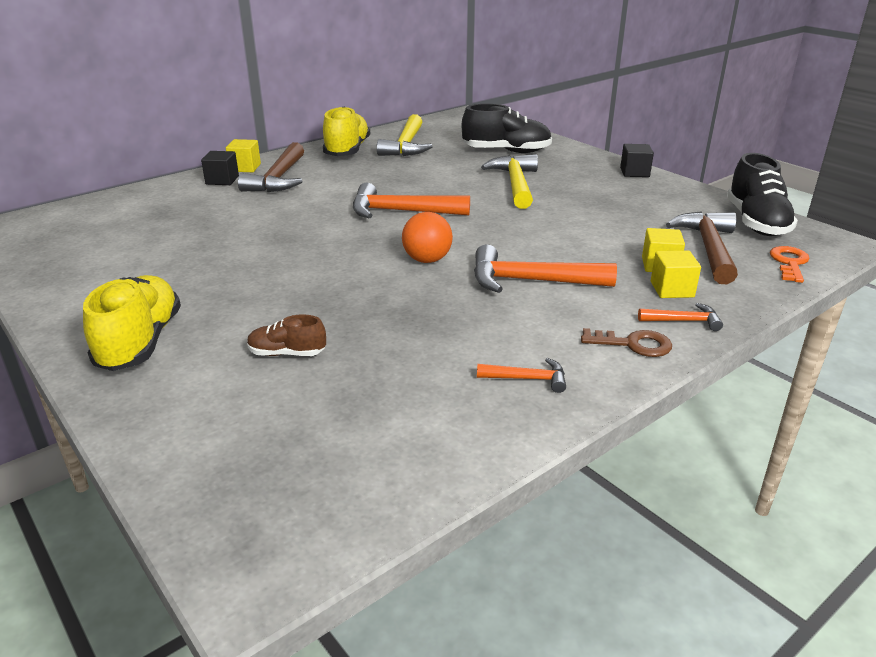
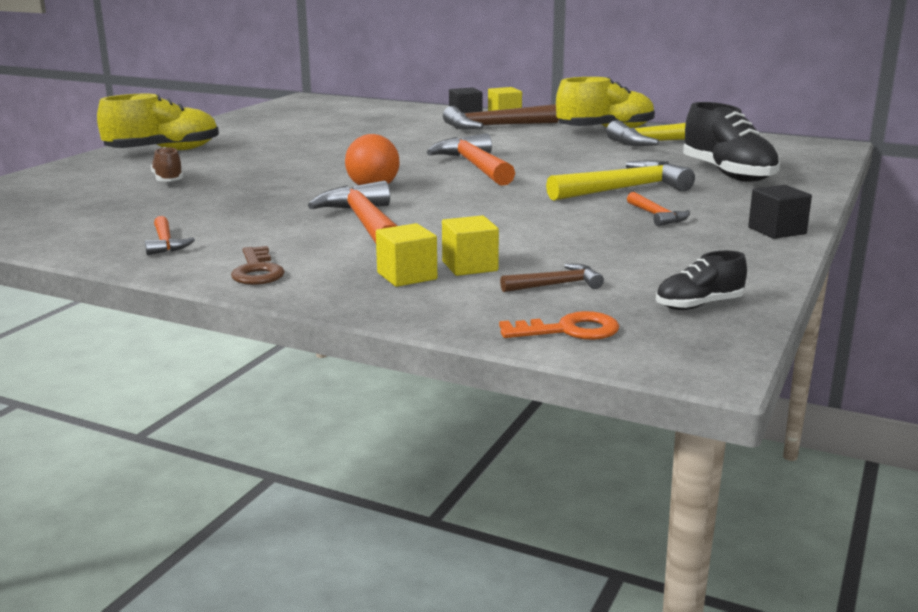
camera: 65 degrees right, 10 degrees down
(683, 321) = (328, 286): orange hammer -> orange hammer (657, 216)
(708, 248) = (556, 285): brown hammer -> brown hammer, size x0.51
(756, 222) = (699, 305): black shoe -> black shoe, size x0.53

